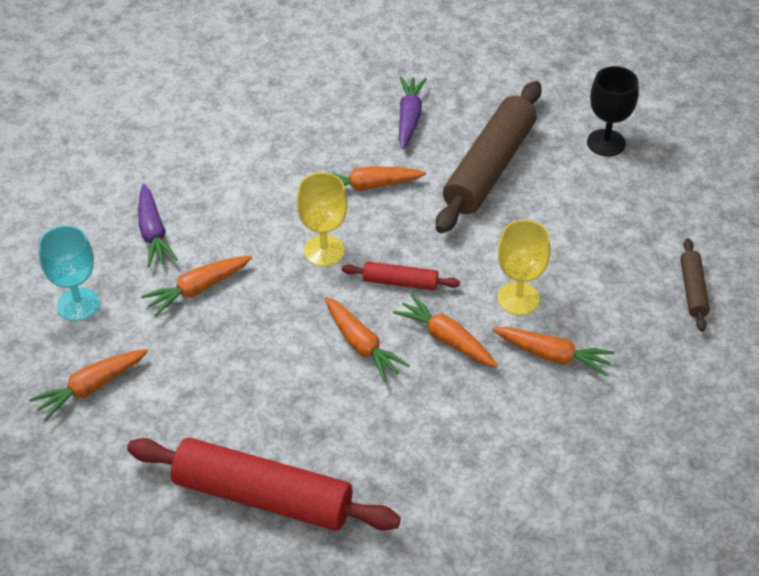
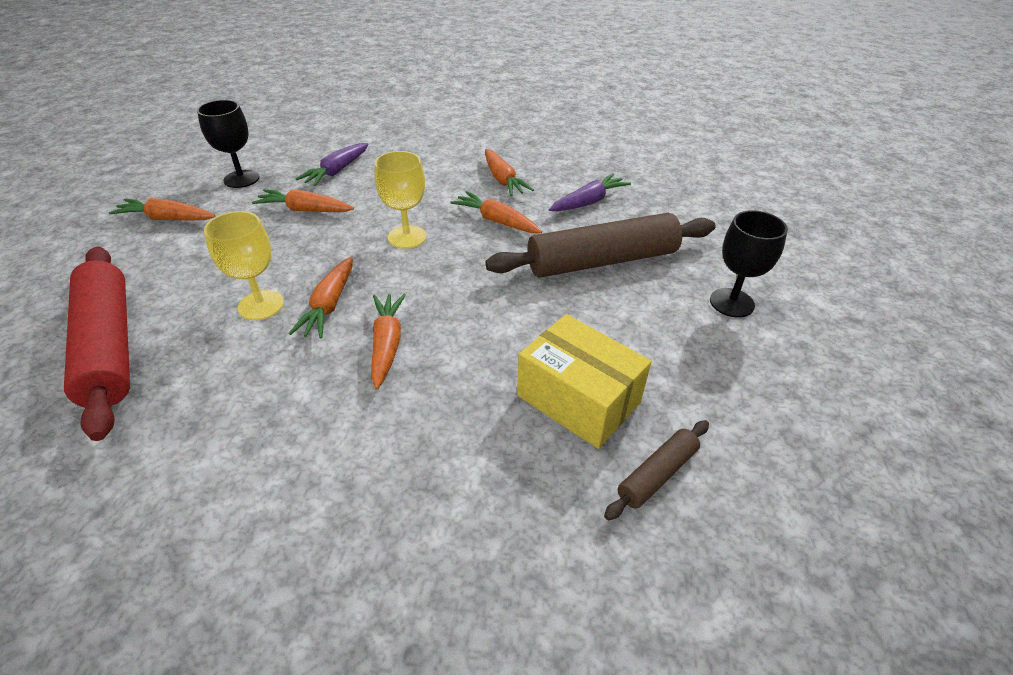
camera: 45 degrees right, 5 degrees down
(78, 304) = (241, 179): turquoise goblet -> black goblet
(400, 282) = (420, 286): red rolling pin -> none
(518, 299) = (484, 358): yellow goblet -> yellow goblet (261, 305)
(552, 355) = (442, 422): orange carrot -> orange carrot (503, 180)
(604, 280) = (578, 399): none -> yellow box

